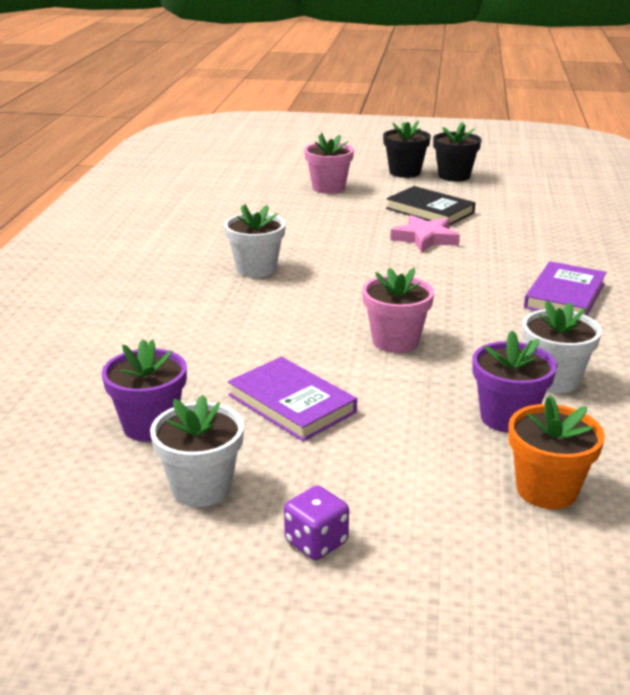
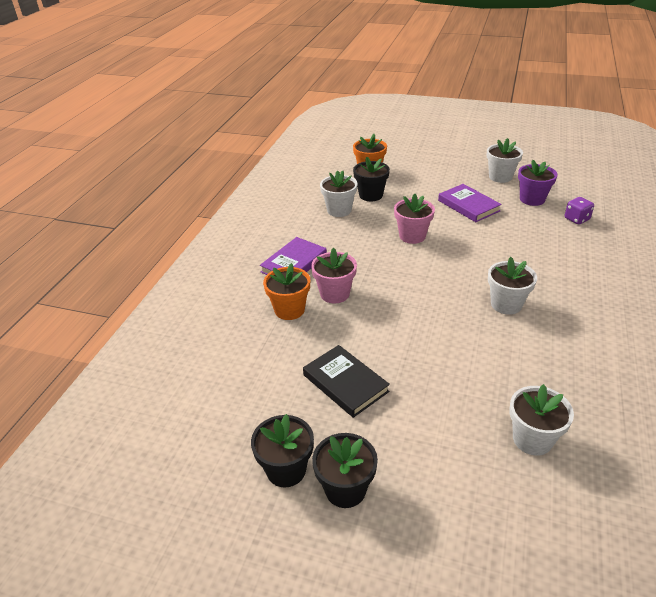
camera: 170 degrees left, 10 degrees up
(258, 194) = (532, 439): none -> white flower pot
(316, 542) = (455, 161): purple dice -> purple dice (576, 219)
(328, 188) = (448, 449): pink flower pot -> pink flower pot (334, 294)
(425, 238) = (364, 335): pink star -> none
(507, 417) = (371, 195): purple flower pot -> black flower pot
(528, 252) = (289, 310): none -> orange flower pot

